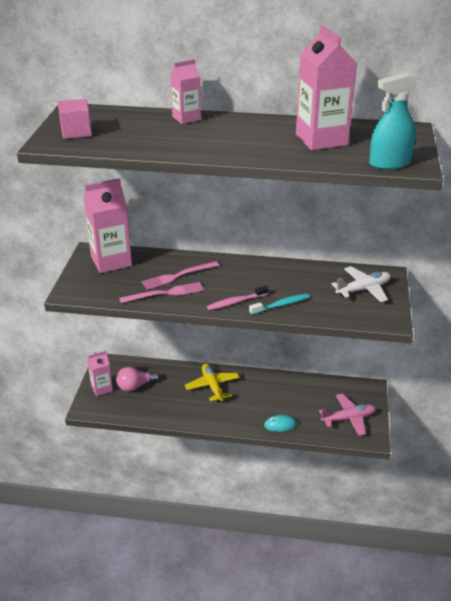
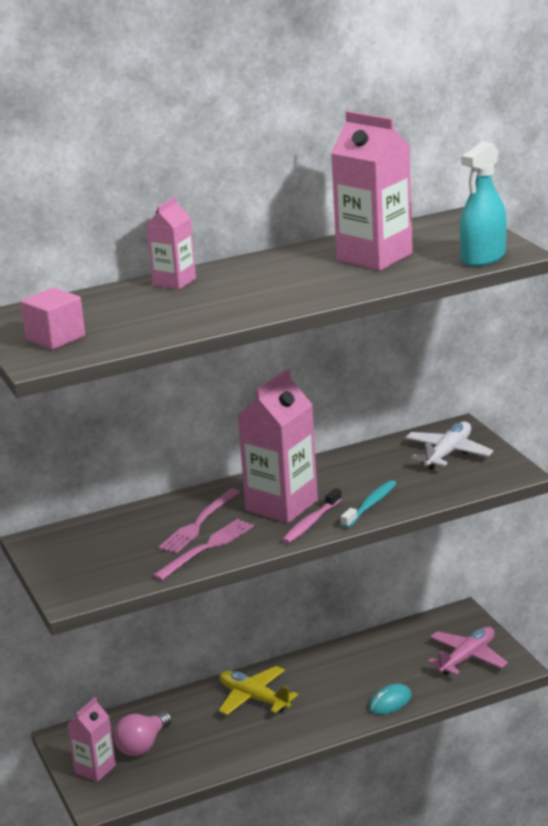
camera: 30 degrees left, 10 degrees down
(111, 261) = (81, 541): pink carton -> pink carton (281, 505)

